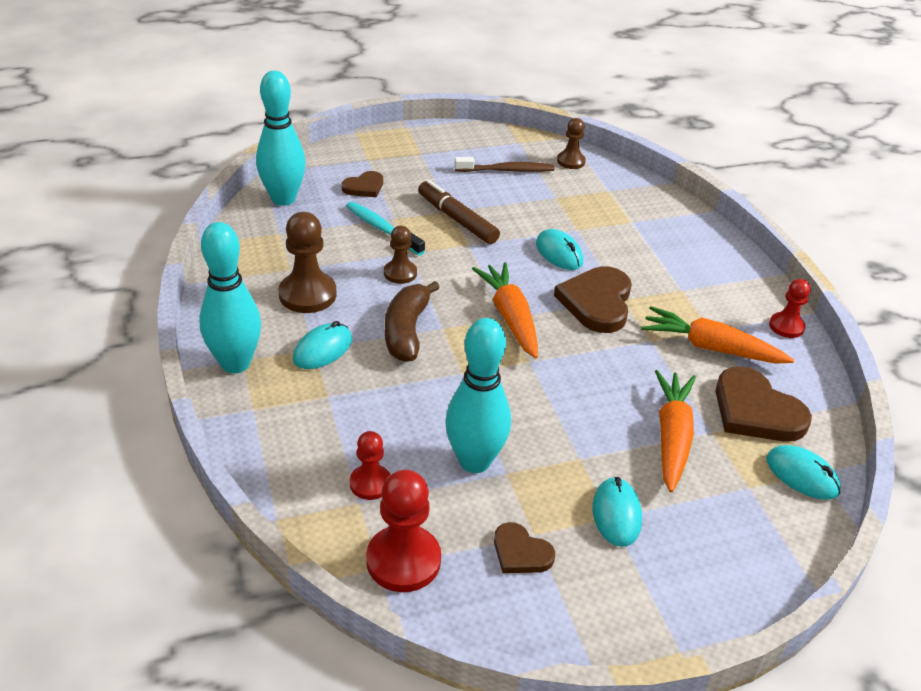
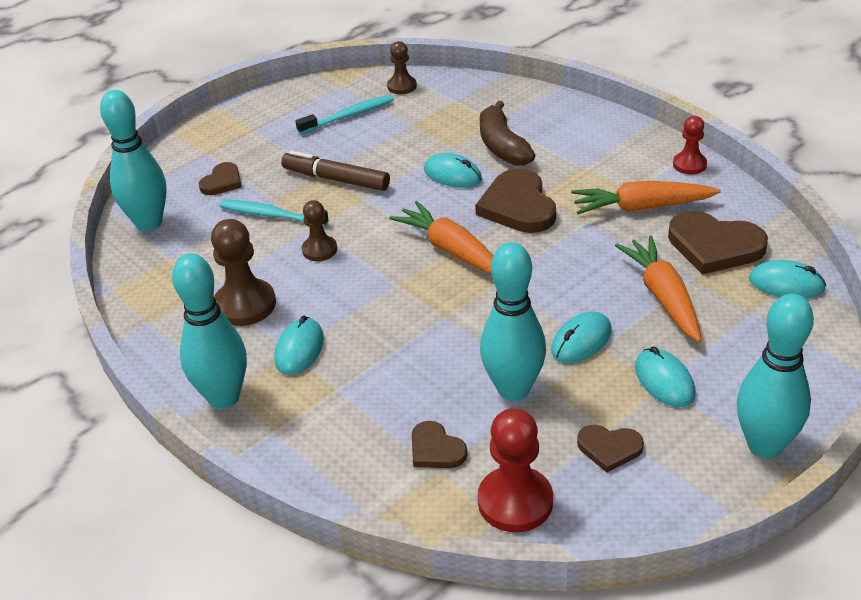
camera: 20 degrees left, 0 degrees up
(370, 483) = (436, 449): red pawn -> brown heart
(406, 331) = (366, 300): brown banana -> brown banana (502, 146)
(507, 170) = (349, 116): brown toothbrush -> turquoise toothbrush
(566, 445) = (581, 341): none -> turquoise mouse
(669, 618) = (764, 446): none -> turquoise bowling pin

